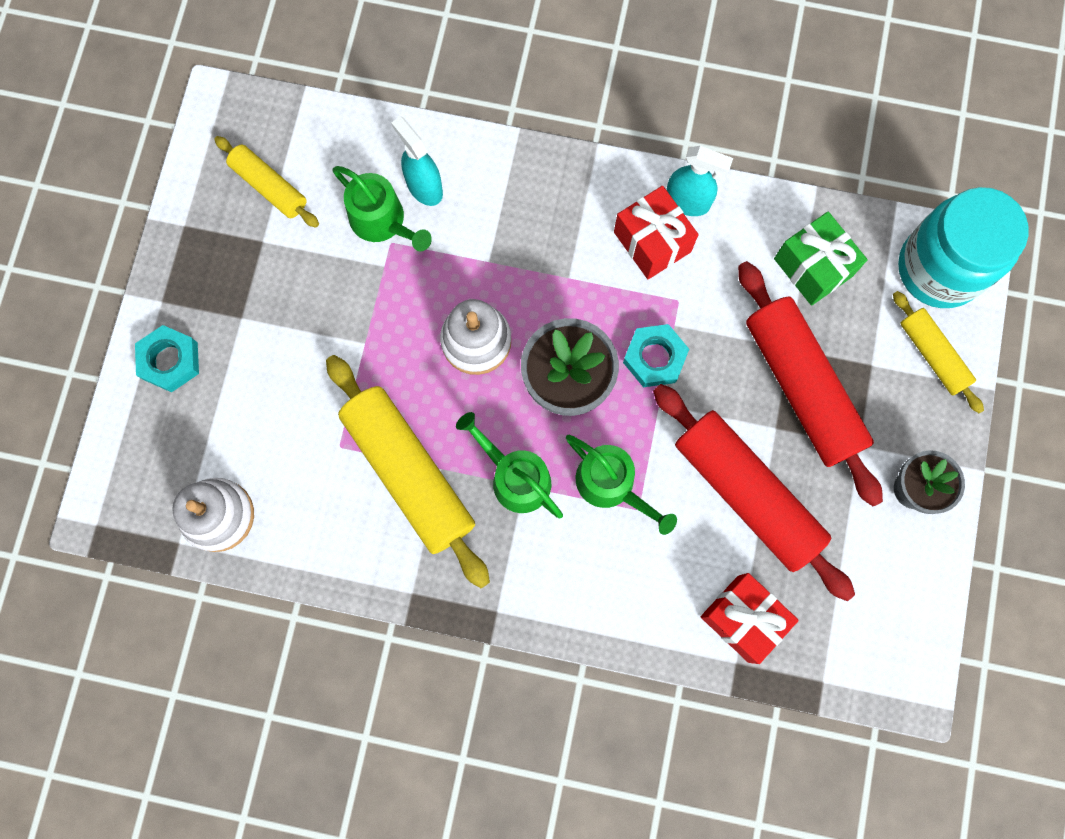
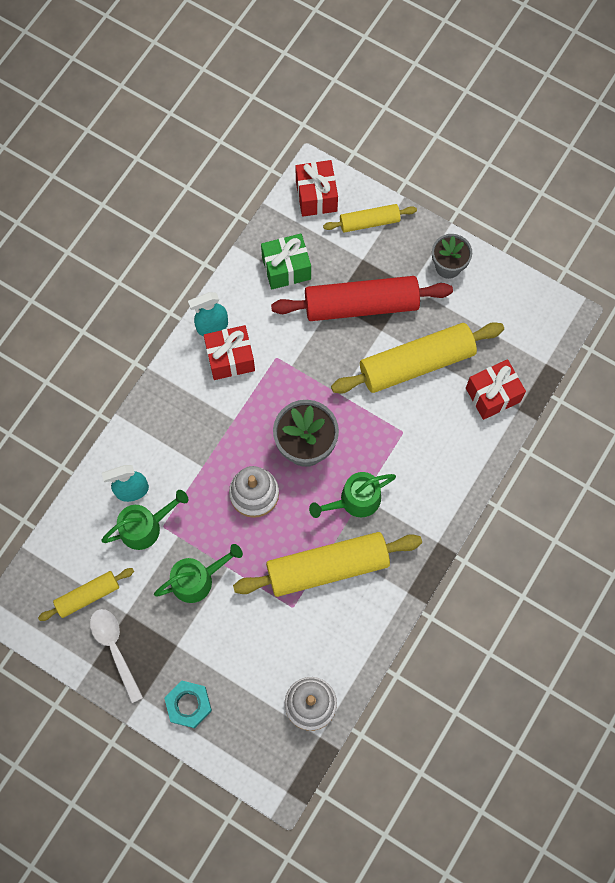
camera: 70 degrees left, 5 degrees down
(212, 244) = (115, 649): none -> white spoon
(611, 485) = (381, 442): green watering can -> green watering can (197, 579)
(654, 358) = (309, 386): turquoise nut -> none
(687, 202) = (212, 326): turquoise spray bottle -> turquoise spray bottle turned 150 degrees counterclockwise
(746, 494) = (416, 363): red rolling pin -> yellow rolling pin
(939, 268) = (316, 196): turquoise jar -> red gift

